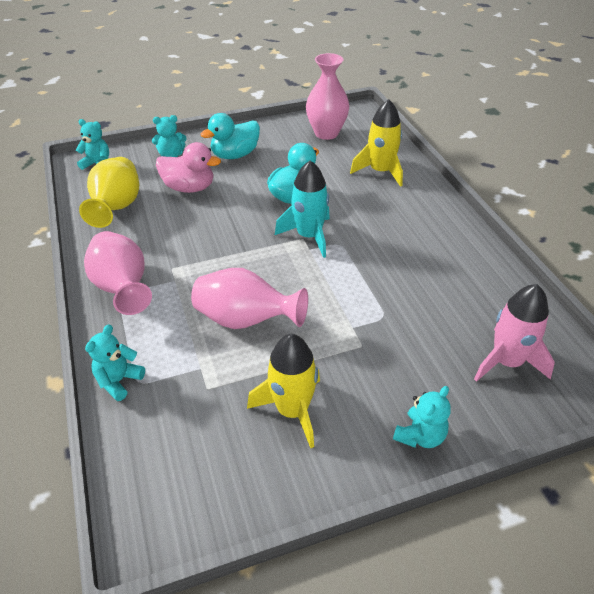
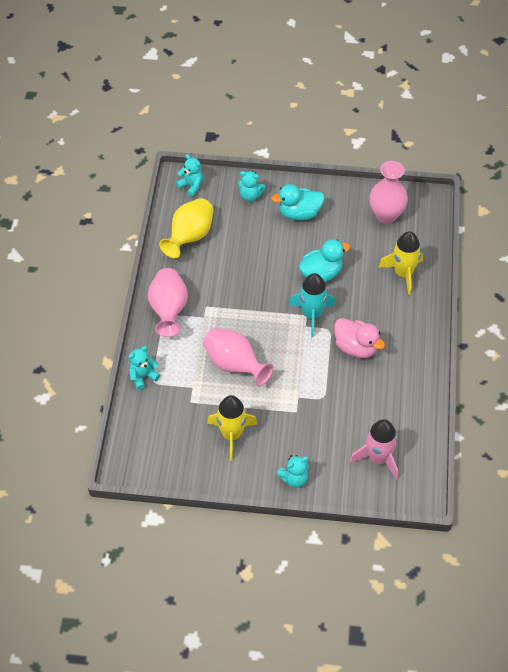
camera: 25 degrees right, 10 degrees up
(189, 188) = (249, 236): pink duck -> pink duck (356, 348)

